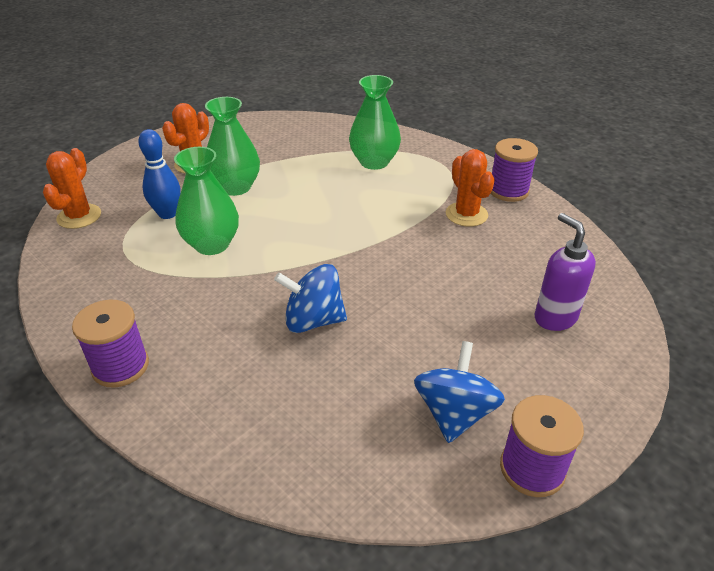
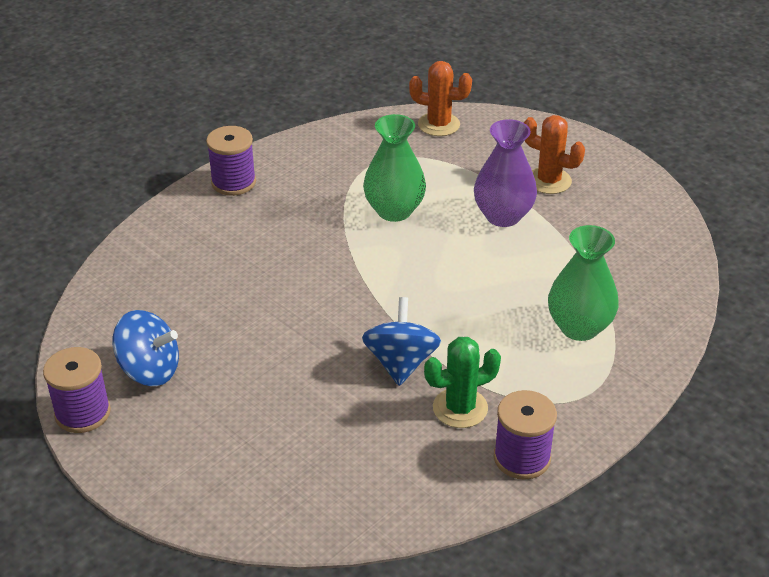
camera: 90 degrees right, 0 degrees up
(167, 214) = (446, 176): blue bowling pin -> none
(235, 187) = (503, 216): green vase -> purple vase
(313, 320) = (276, 283): blue spinning top -> blue spinning top (401, 363)
(466, 214) = (460, 408): orange cactus -> green cactus
(554, 317) = (263, 461): purple soap dispenser -> none

